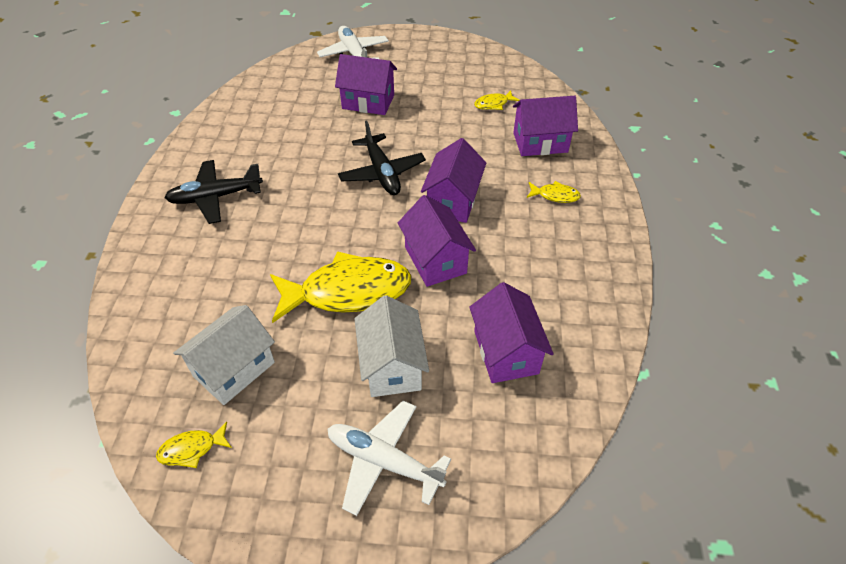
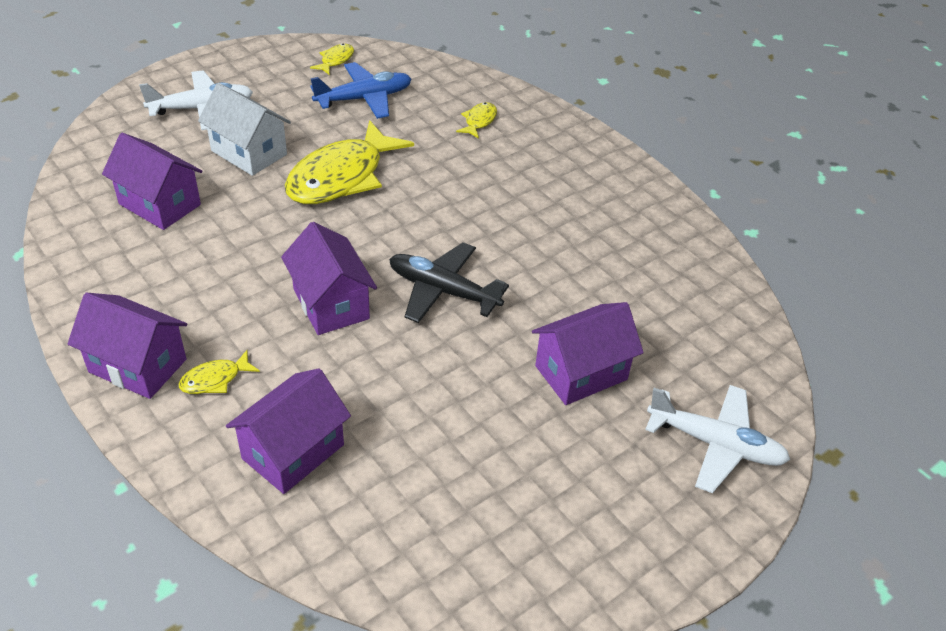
camera: 135 degrees right, 5 degrees down
(215, 197) = (561, 180): black plane -> none
(234, 369) = (364, 98): white house -> blue plane
(435, 260) = (290, 239): purple house -> purple house (137, 366)
(493, 104) = (418, 482): yellow fish -> yellow fish (479, 121)

